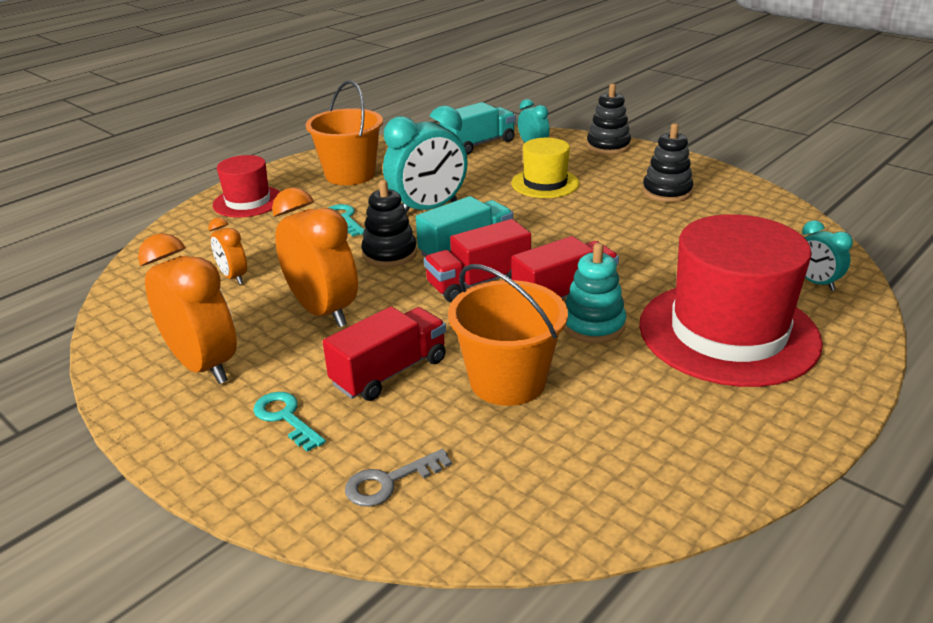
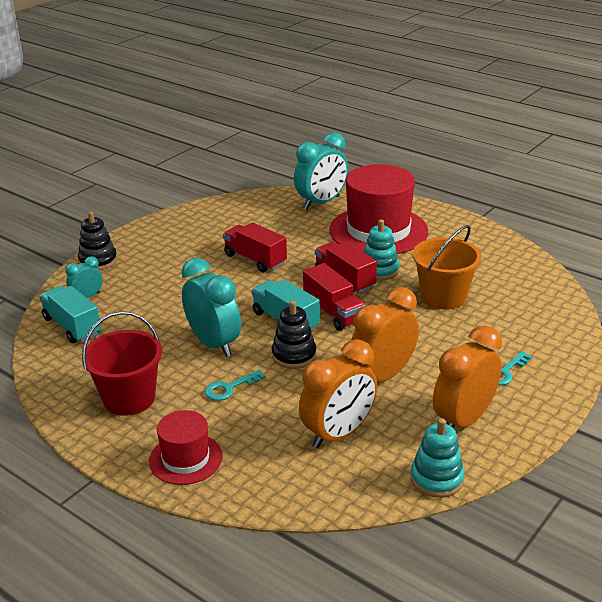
camera: 95 degrees left, 0 degrees up
(118, 334) = (437, 479): none -> turquoise stacking toy
(233, 277) = (338, 434): orange clock -> orange clock, size x1.92
(350, 174) = (129, 398): orange bucket -> red bucket
(389, 372) = (447, 338): red truck -> red truck (255, 259)
(389, 482) = (541, 328): grey key -> none
(545, 183) = (170, 289): yellow hat -> none
(667, 192) = (194, 240): black stacking toy -> none
(815, 283) = (321, 203): turquoise clock -> turquoise clock, size x1.92

